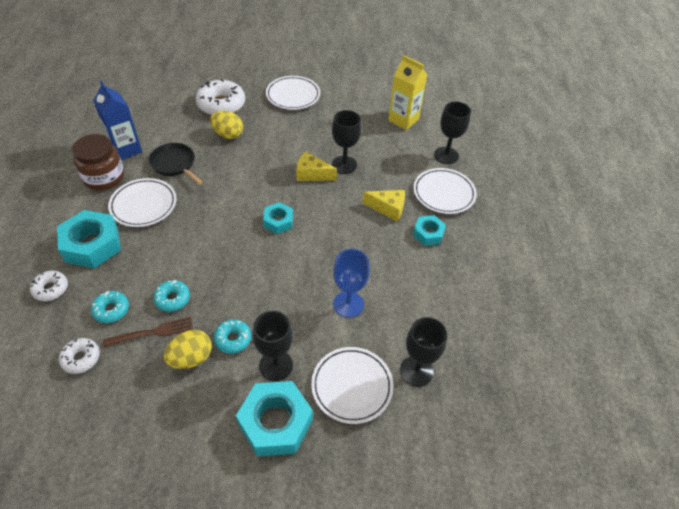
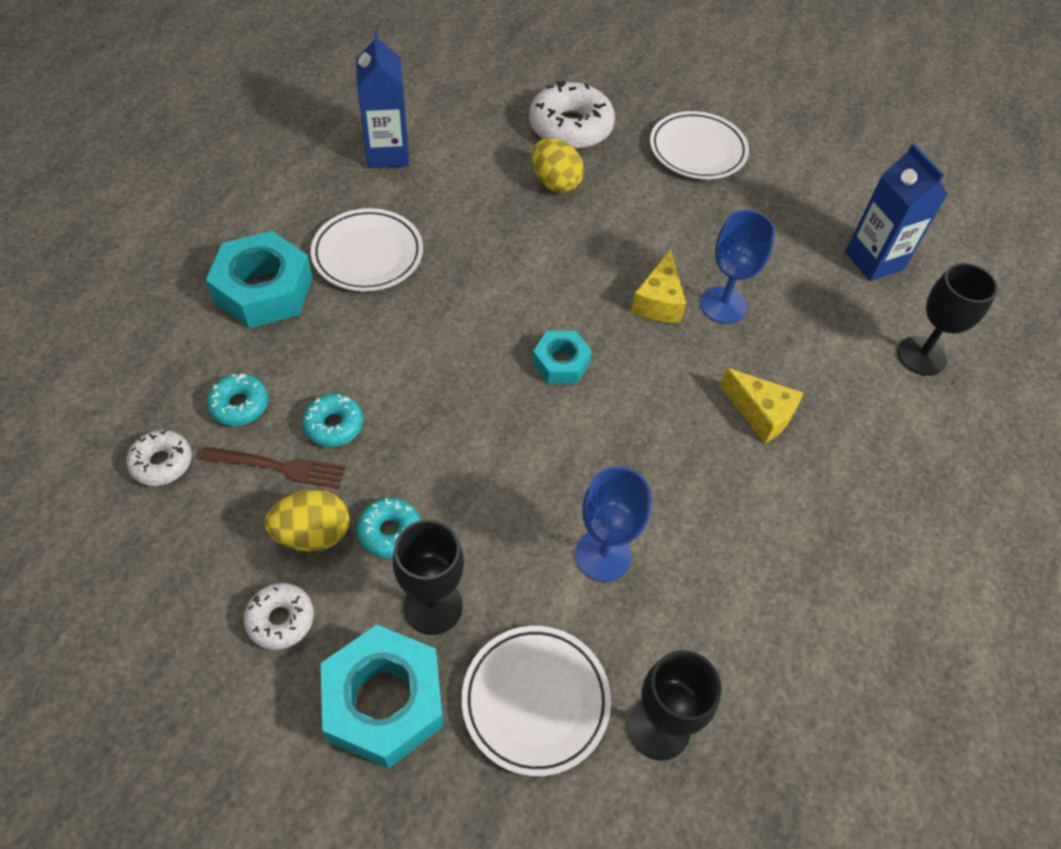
camera: 25 degrees right, 5 degrees up
(51, 289) = (175, 336): white donut -> white donut (280, 619)
(104, 177) = (333, 187): brown jar -> none
(174, 164) = (447, 203): black pan -> none
(312, 174) = (658, 301): yellow cheese -> yellow cheese turned 120 degrees counterclockwise
(344, 165) = (723, 305): black goblet -> blue goblet
(403, 120) = (874, 260): yellow carton -> blue carton
(428, 233) = (810, 489): turquoise nut -> none
(443, 193) = (879, 426): white plate -> none

